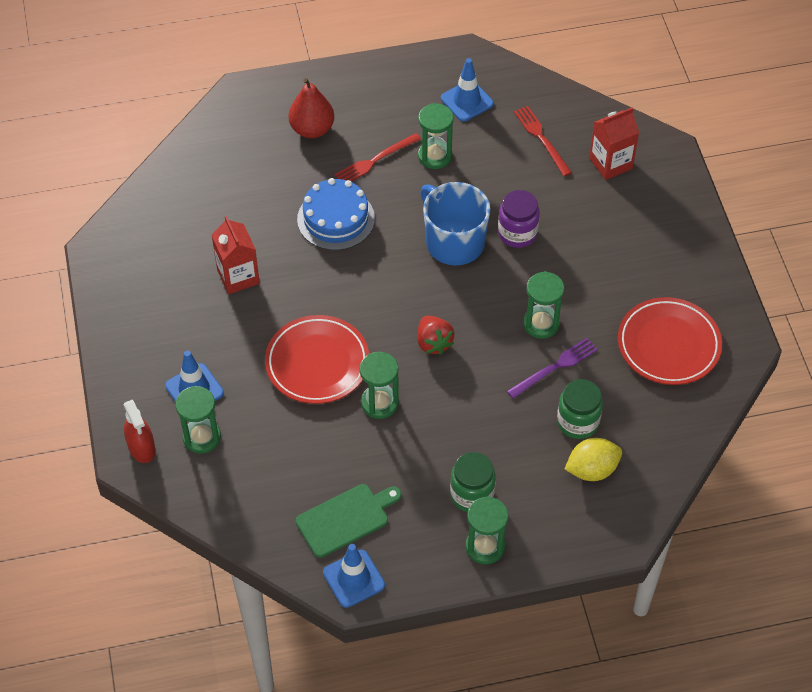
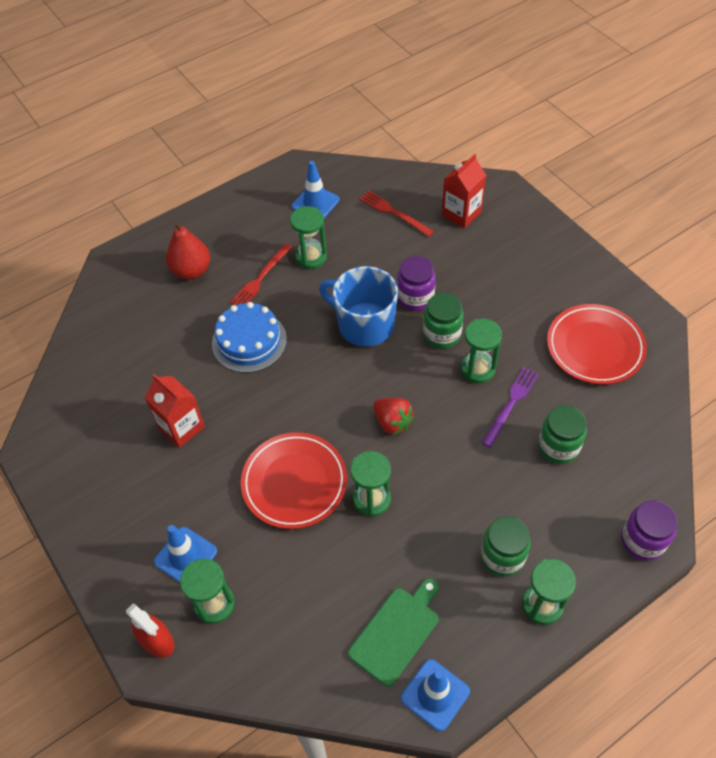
camera: 20 degrees left, 0 degrees up
(524, 278) = (442, 334): none -> green jar
(592, 469) = (595, 487): yellow lemon -> none
(607, 531) = (642, 541): none -> purple jar

